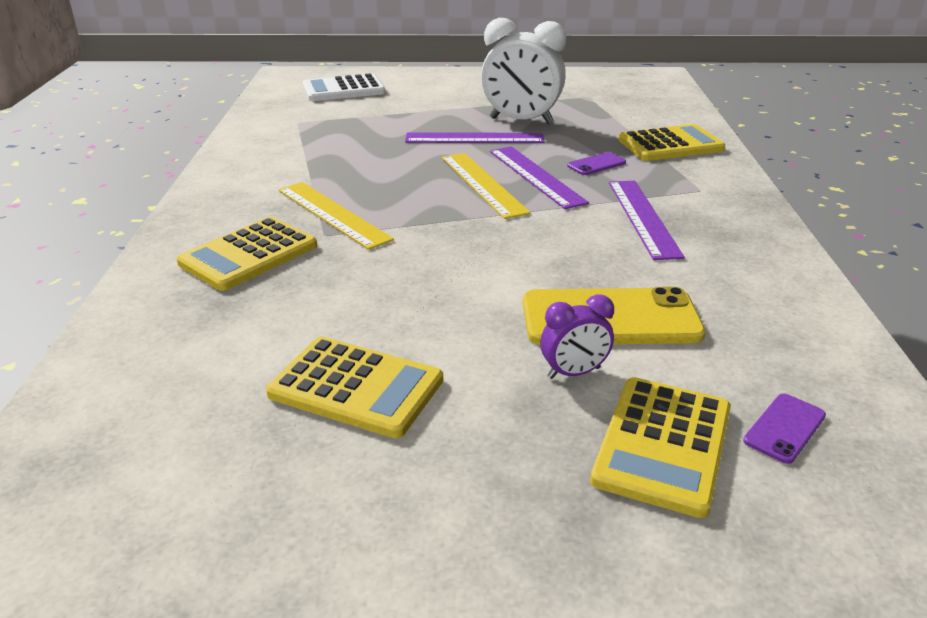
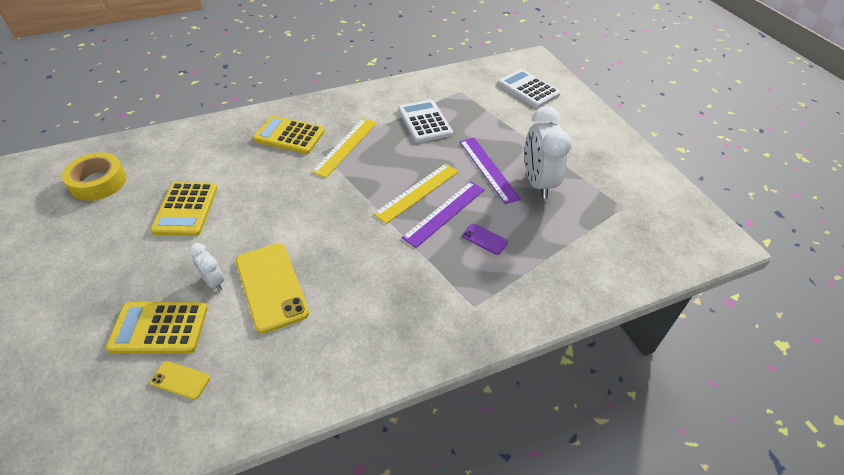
camera: 65 degrees right, 15 degrees up
(139, 517) = (98, 182): none -> yellow tape
(338, 153) = (424, 122): none -> white calculator
(574, 373) = (213, 282): purple clock -> white clock
(642, 217) = (409, 279): purple ruler -> none
(670, 144) = (553, 275): yellow calculator -> none
(785, 428) = (180, 380): purple phone -> yellow phone

